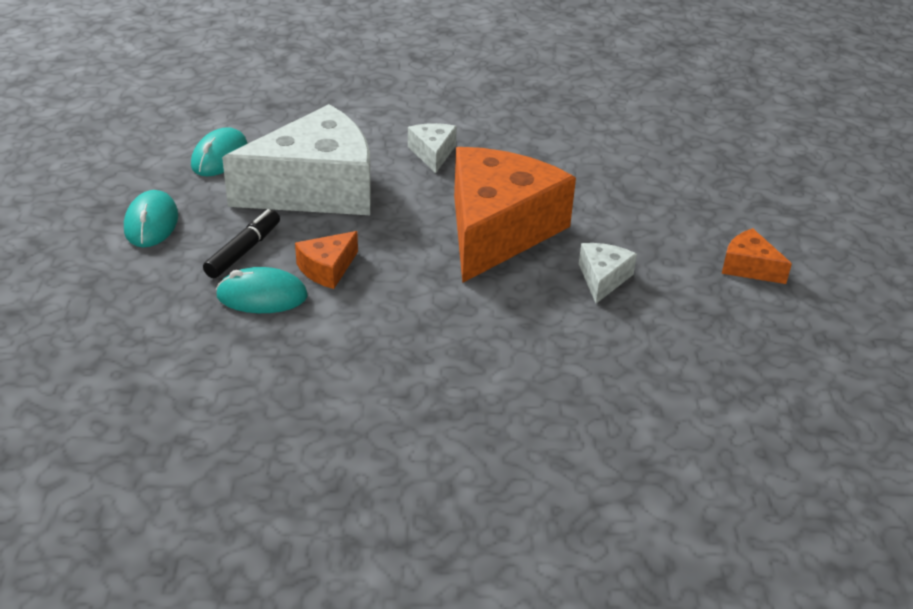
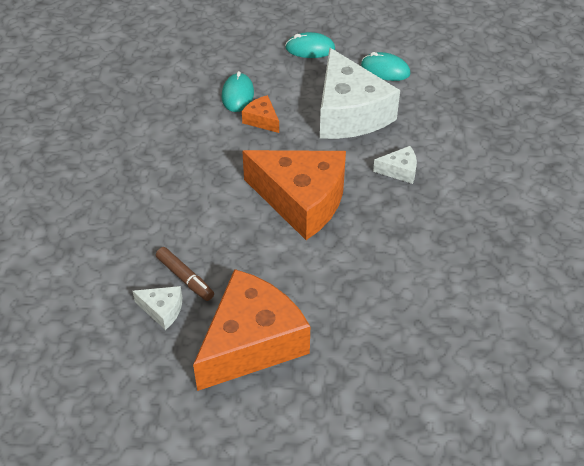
camera: 95 degrees right, 10 degrees up
(243, 251) = (281, 85): black marker -> none
(603, 278) = (243, 251): white cheese -> white cheese (162, 310)
(665, 329) = (185, 278): none -> brown marker
(749, 267) = (251, 342): orange cheese -> orange cheese, size x2.37

